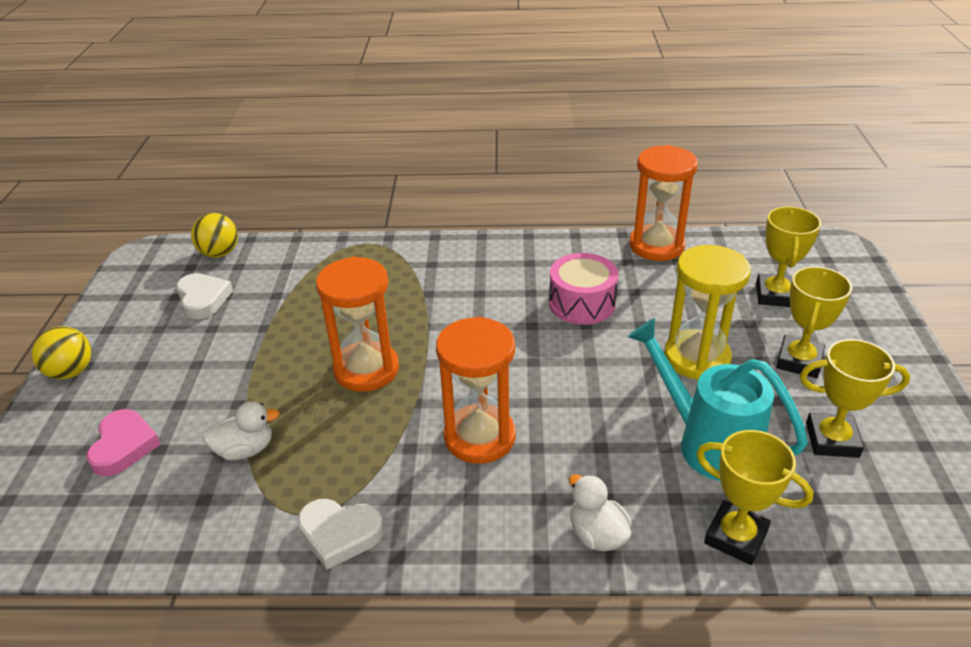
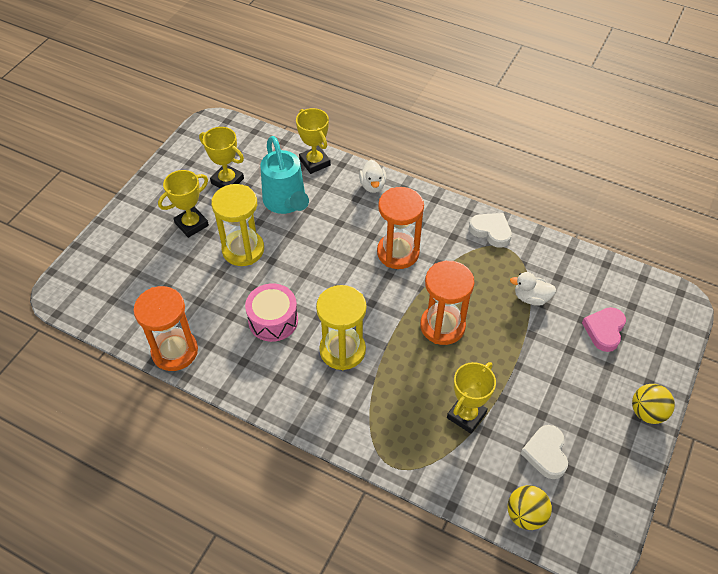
camera: 155 degrees left, 15 degrees up
(478, 305) = (342, 350): none -> yellow hourglass
(775, 295) = (149, 272): yellow trophy -> yellow trophy (466, 415)

